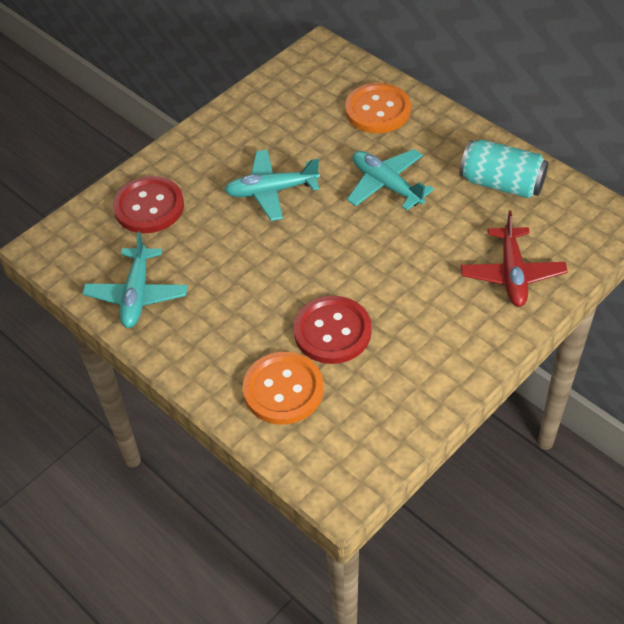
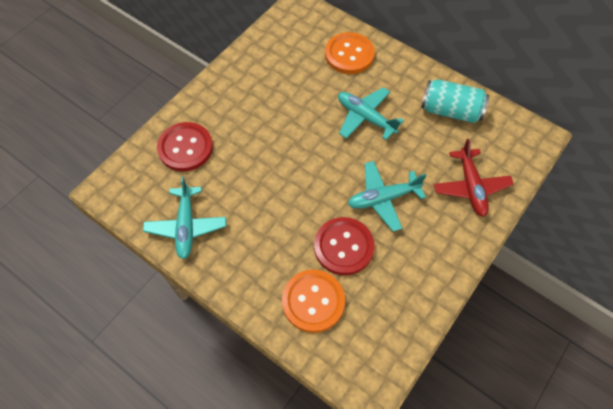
camera: 10 degrees left, 10 degrees up
(272, 191) = (279, 128): turquoise plane -> turquoise plane (383, 198)

